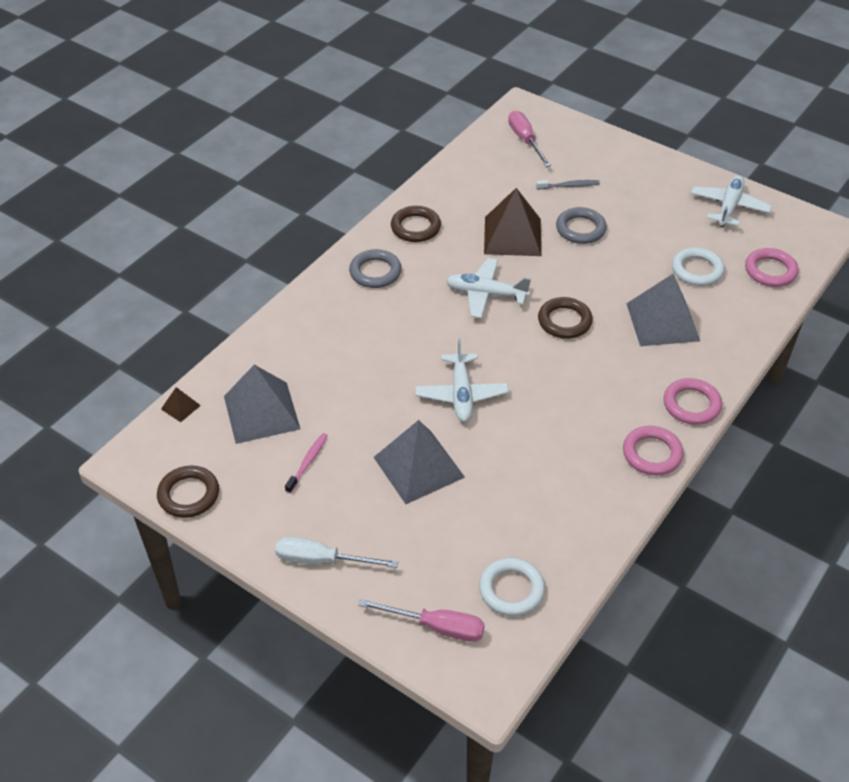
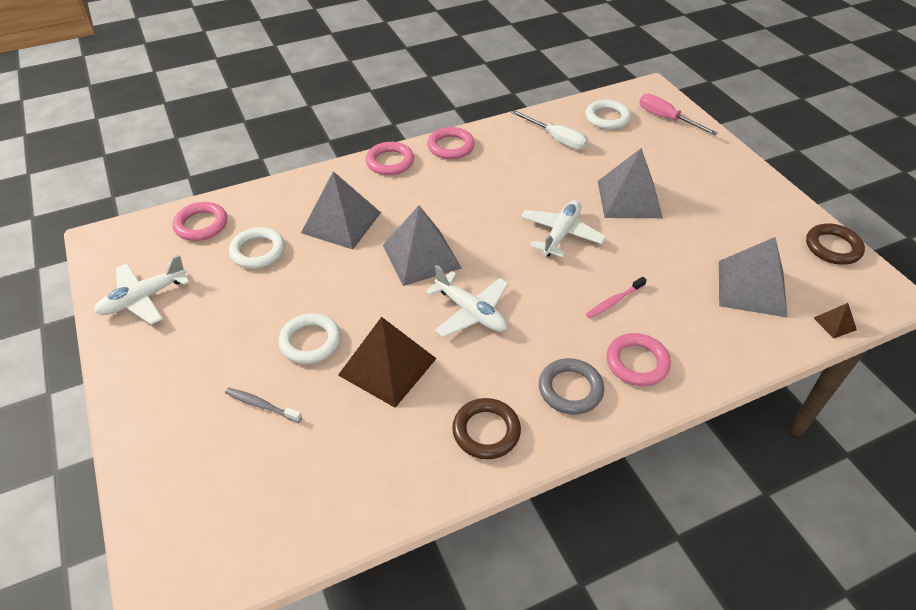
camera: 150 degrees left, 0 degrees up
(308, 462) = (720, 234): pink toothbrush -> pink toothbrush (614, 301)
(322, 560) = (731, 172): white screwdriver -> white screwdriver (556, 139)
(336, 309) = (637, 362): none -> pink ring
(525, 140) = (233, 514): pink screwdriver -> none
(564, 321) = (421, 256): brown ring -> grey pyramid
(580, 229) = (310, 342): grey ring -> white ring

